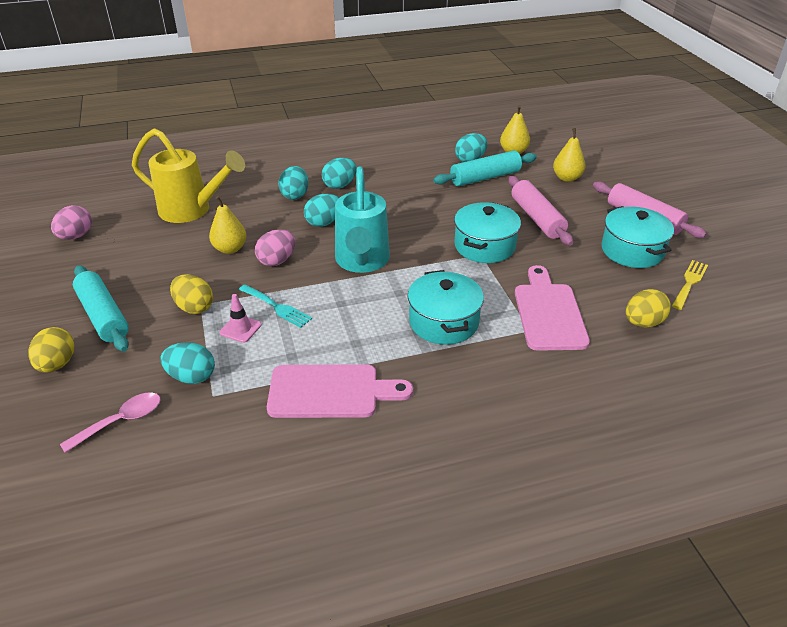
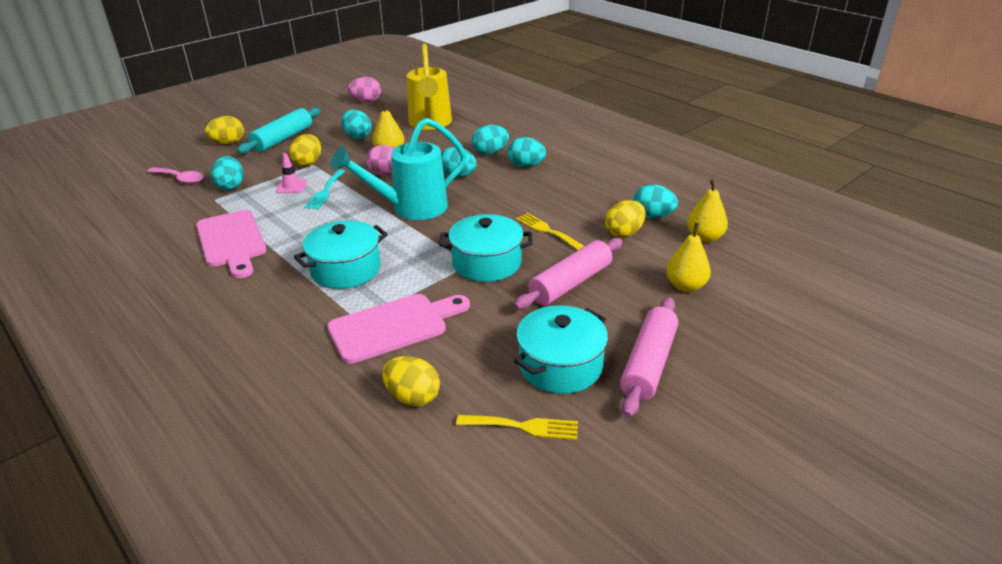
camera: 65 degrees right, 5 degrees down
(165, 261) = (357, 136): none -> turquoise egg
(456, 206) = (547, 231): none -> yellow fork
(485, 177) = (624, 233): turquoise rolling pin -> yellow egg

